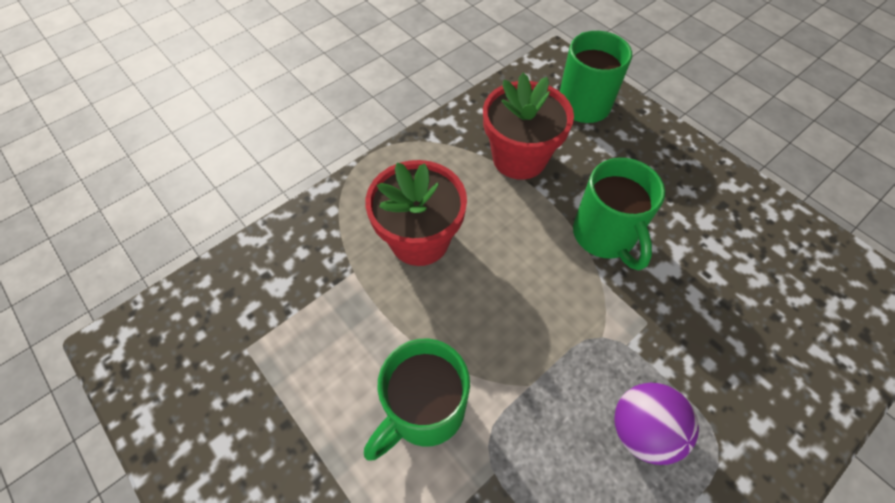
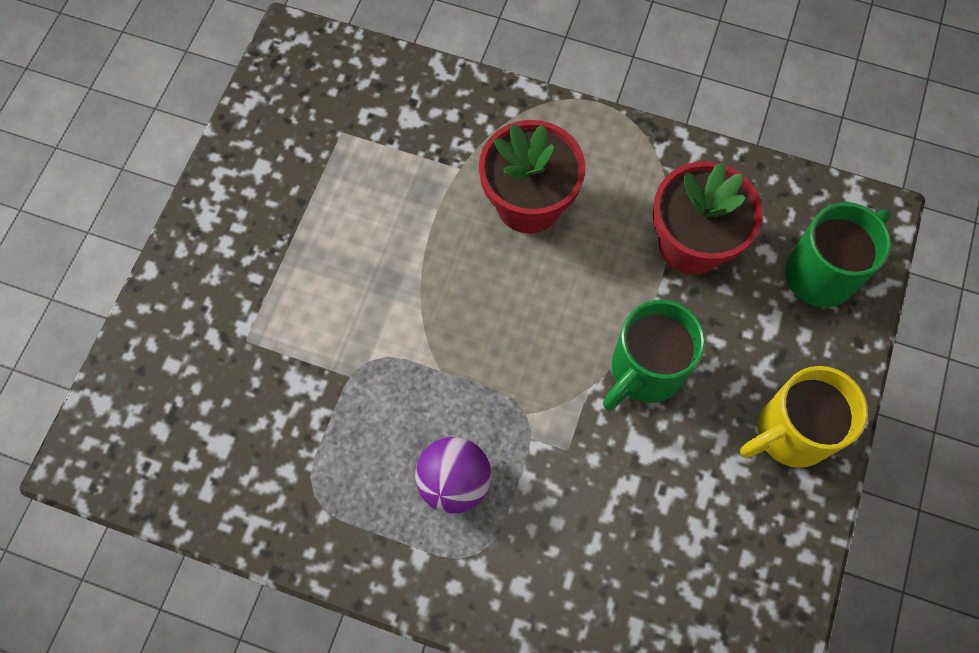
camera: 60 degrees right, 10 degrees up
(424, 410) = (369, 296): green mug -> none
(691, 177) = (790, 433): none -> yellow mug

